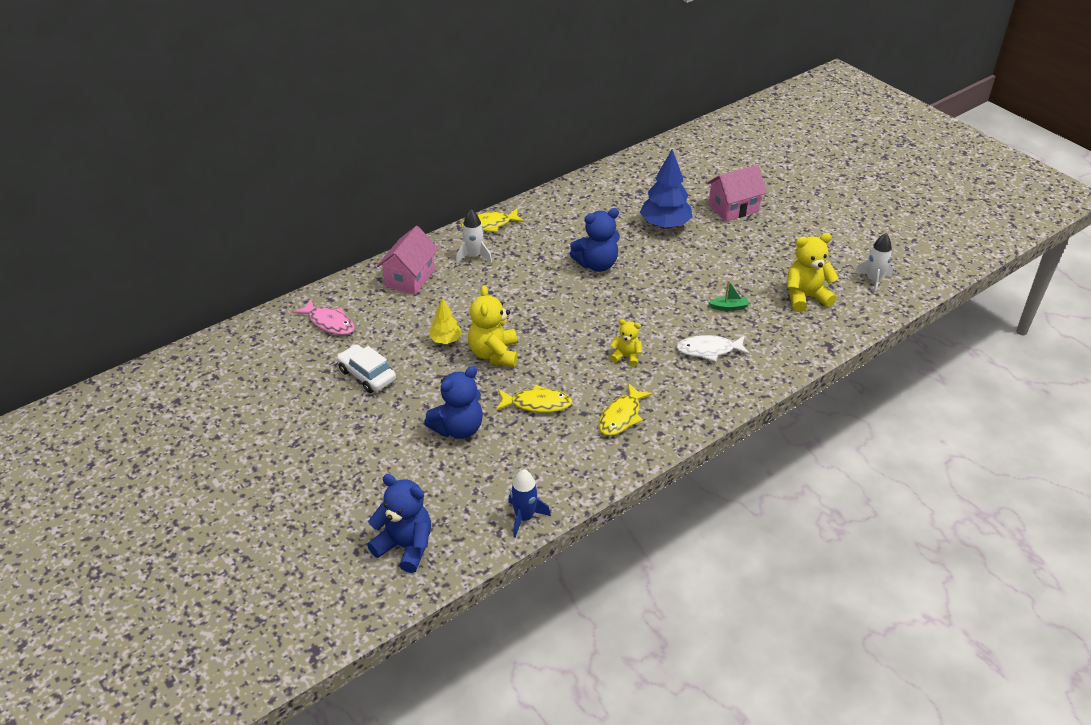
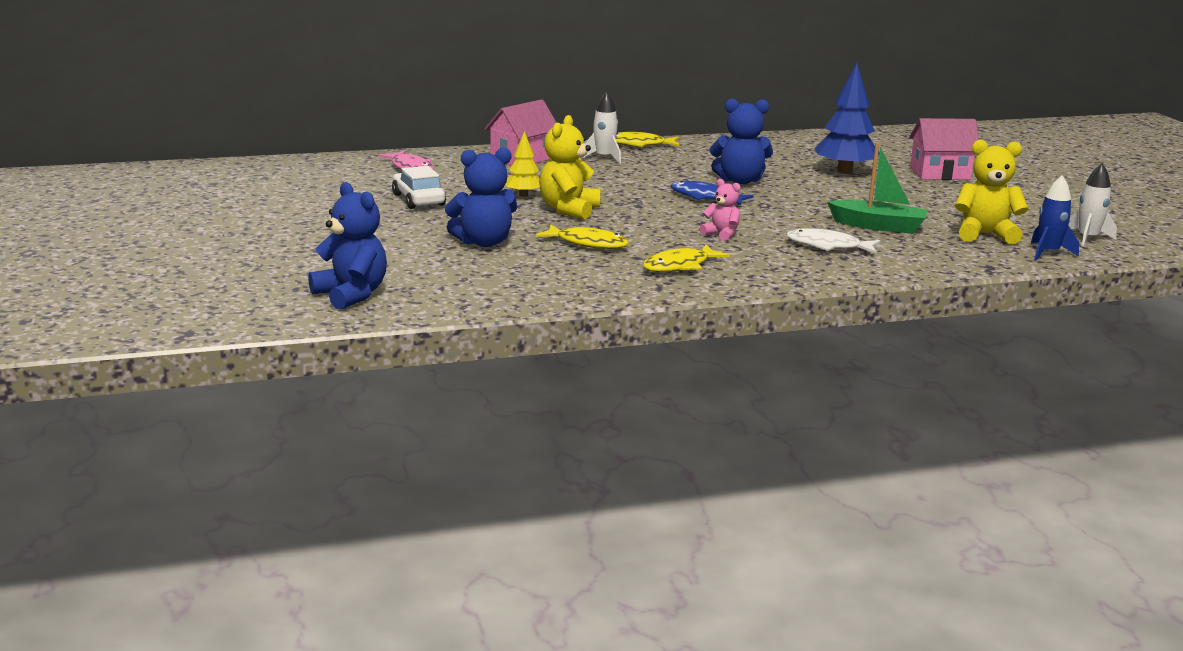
camera: 20 degrees right, 20 degrees down
(524, 518) = (502, 303): blue rocket -> blue rocket (1048, 253)
(585, 300) = (705, 197): none -> blue fish
(626, 357) = (721, 234): yellow teddy bear -> pink teddy bear
(729, 307) = (878, 226): green boat -> green boat, size x1.92

